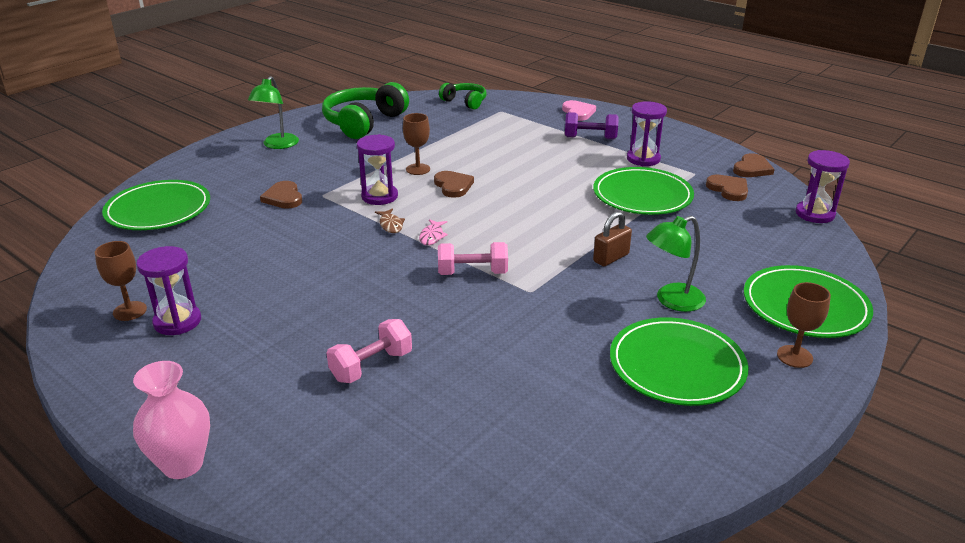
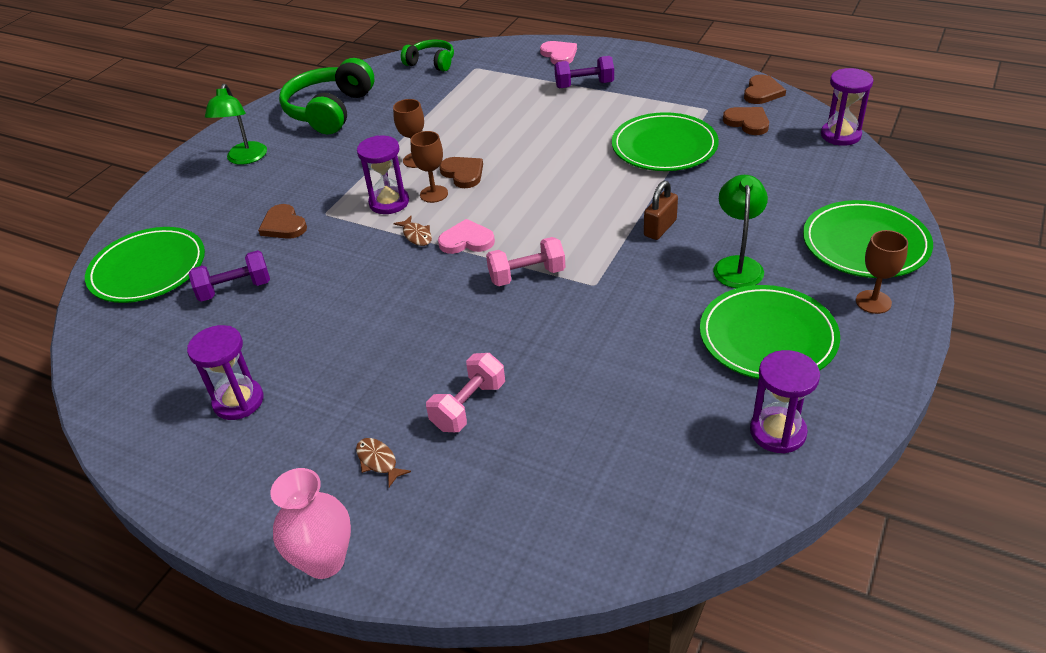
camera: 10 degrees left, 10 degrees up
(130, 311) = (179, 400): brown goblet -> brown goblet (434, 194)
(219, 237) = (235, 289): none -> purple dumbbell
(270, 393) = (378, 461): none -> brown fish
(432, 236) = (466, 240): pink fish -> pink heart
(643, 159) = (649, 101): purple hourglass -> purple hourglass (778, 432)
(672, 301) = (737, 265): green lamp -> green lamp turned 135 degrees clockwise

